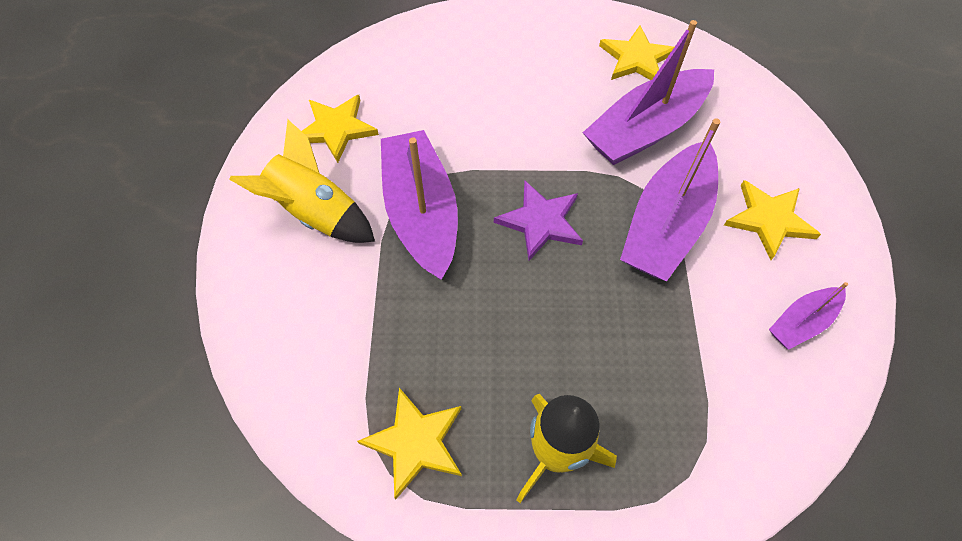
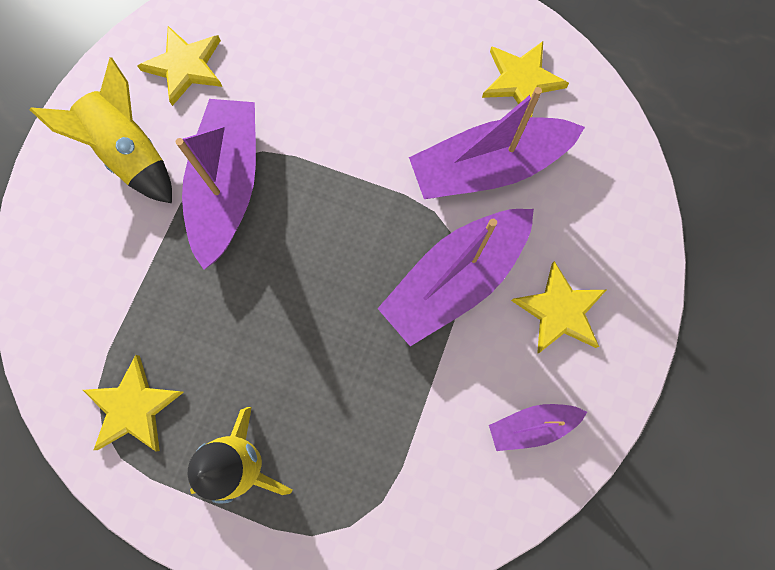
camera: 20 degrees right, 15 degrees up
(541, 221) = (335, 235): purple star -> none

